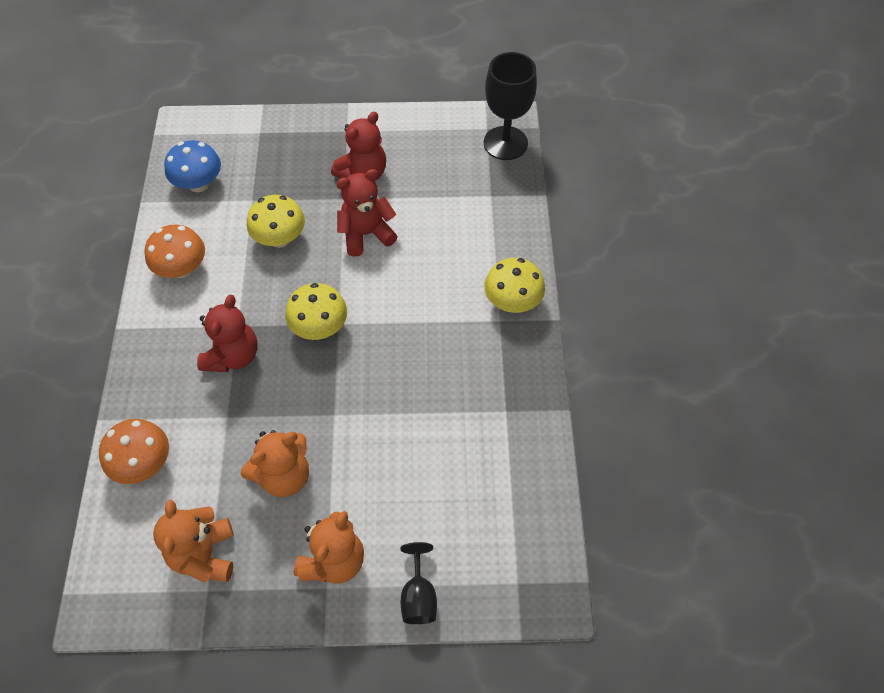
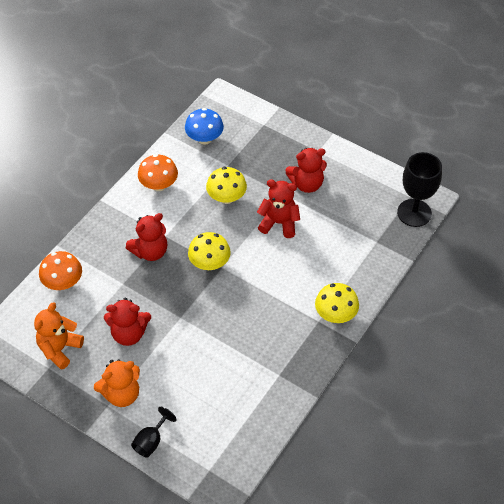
camera: 35 degrees right, 5 degrees down
(284, 476) = (129, 334): orange teddy bear -> red teddy bear

